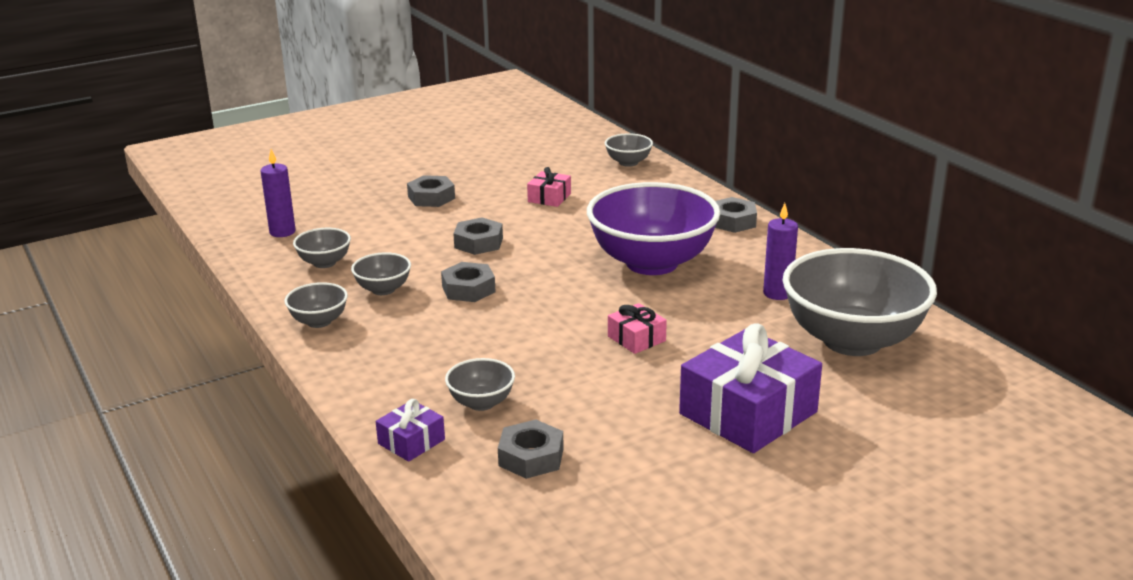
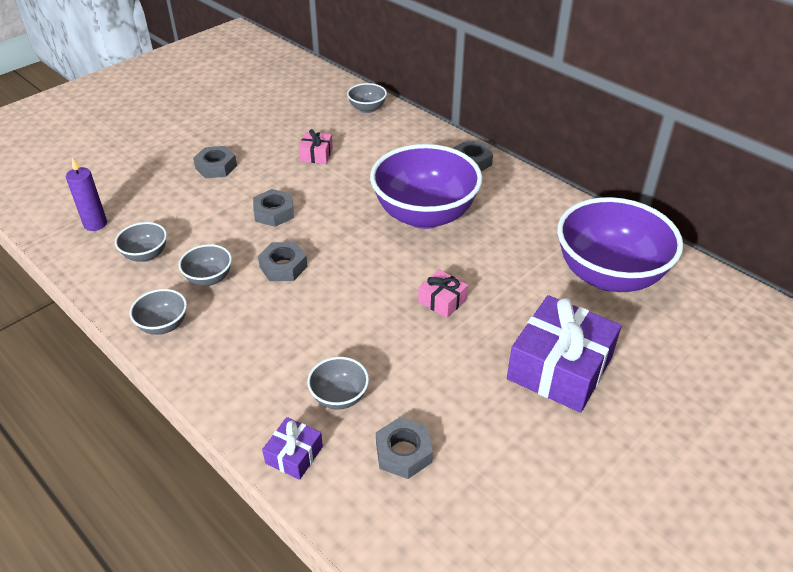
camera: 15 degrees left, 15 degrees up
(777, 293) = (534, 234): purple candle -> none
(852, 340) = (609, 275): grey bowl -> purple bowl

